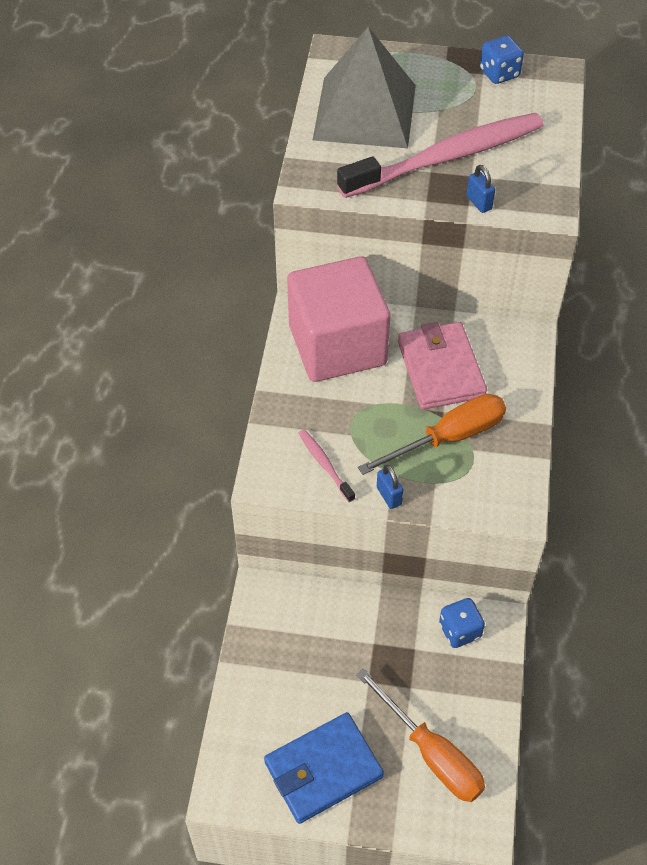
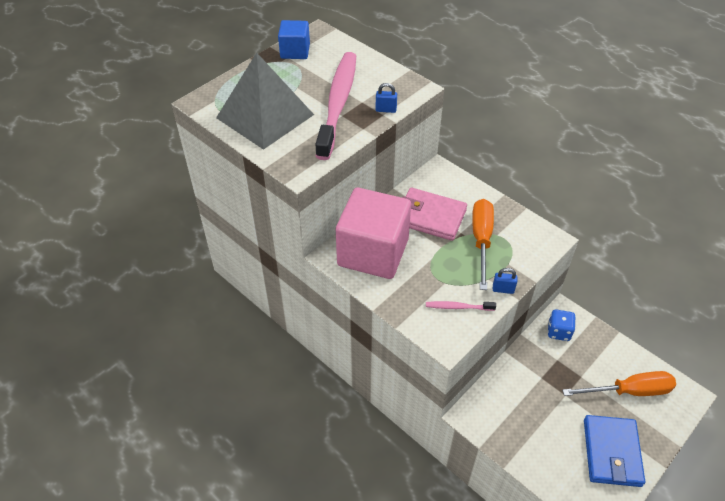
camera: 55 degrees left, 5 degrees down
(499, 73) = (295, 51): blue dice -> blue cube

